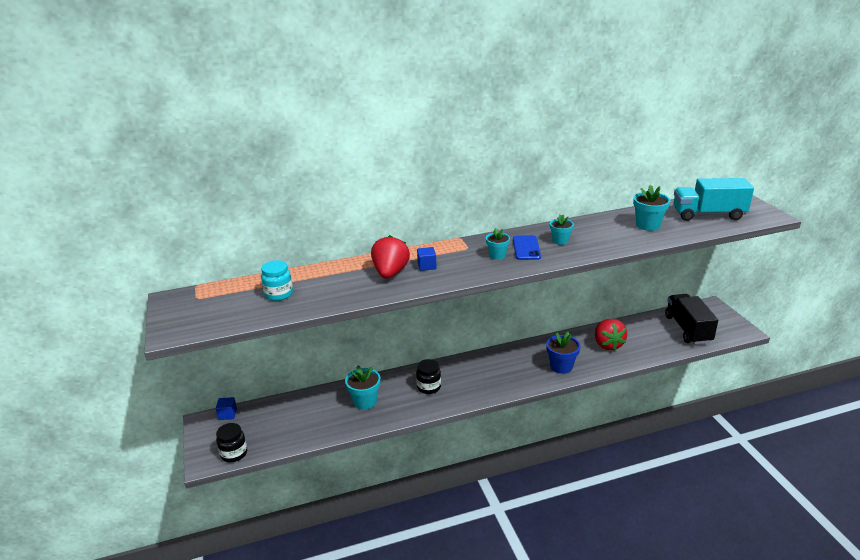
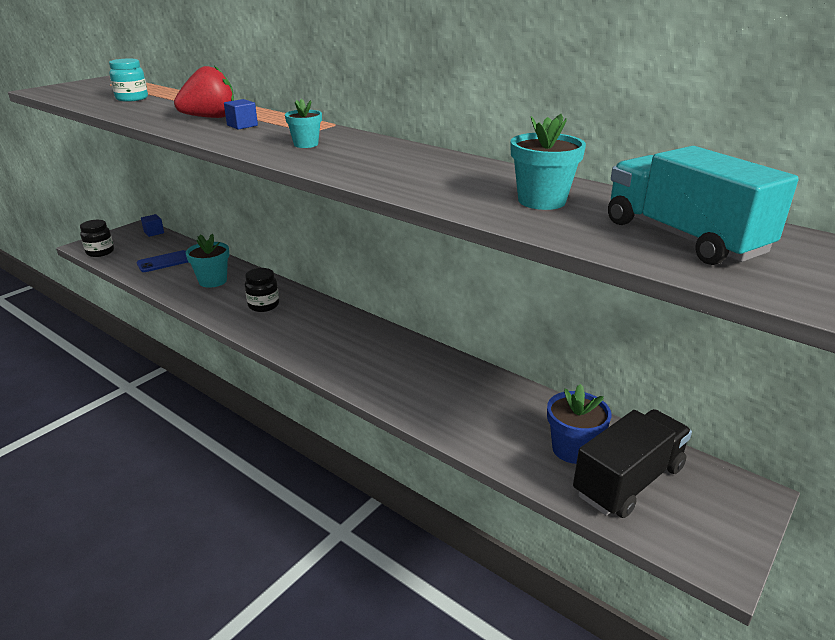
camera: 55 degrees right, 0 degrees up
(526, 248) = (345, 152): blue phone -> blue phone (164, 262)
(560, 241) = (394, 163): turquoise flower pot -> none
(561, 366) = (385, 380): blue flower pot -> blue flower pot (572, 449)
(607, 344) = (482, 405): red strawberry -> none

